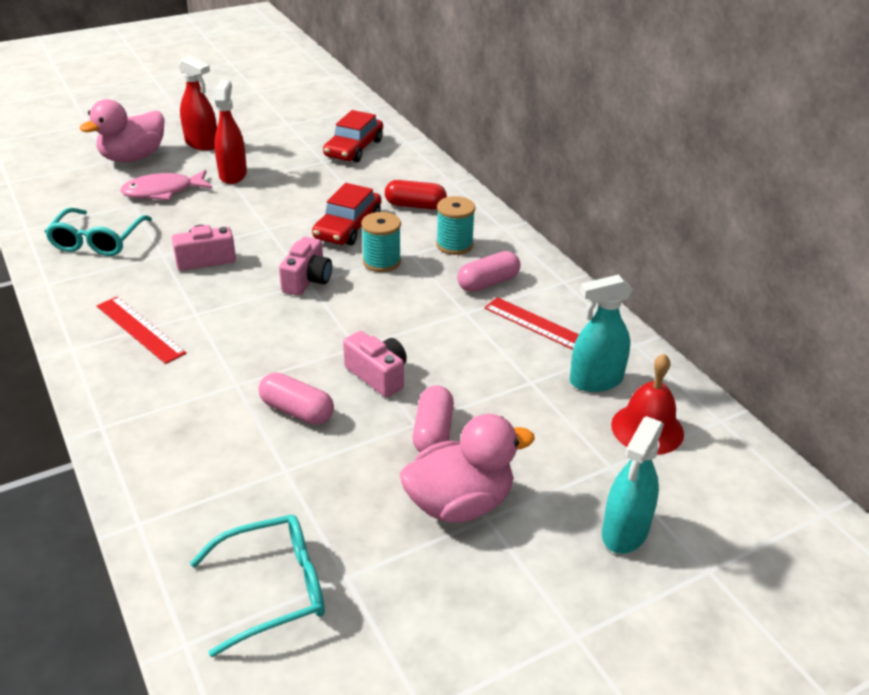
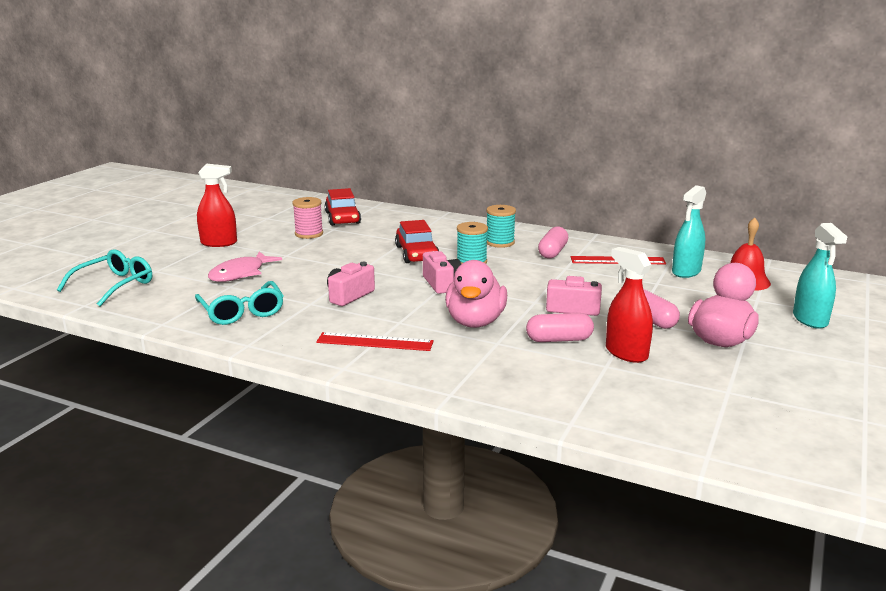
camera: 35 degrees left, 15 degrees down
(133, 158) = (175, 264): pink duck -> pink duck (475, 322)
(233, 175) = (279, 251): red spray bottle -> red spray bottle (626, 353)
(273, 589) = (703, 413): turquoise glasses -> turquoise glasses (114, 285)
(292, 160) = (309, 234): none -> pink spool
(415, 206) = (440, 233): red capsule -> none

